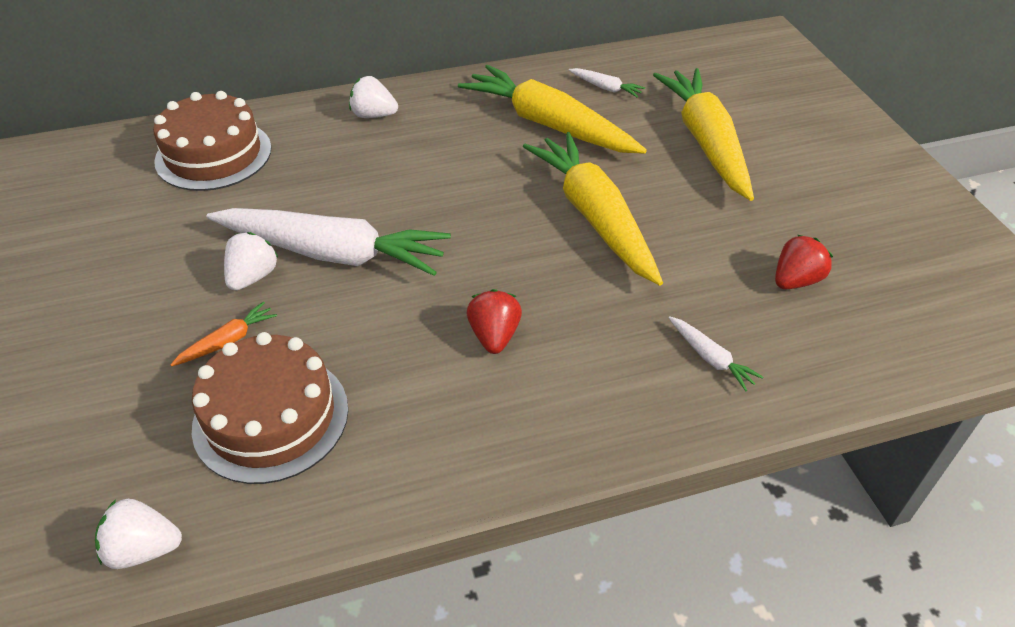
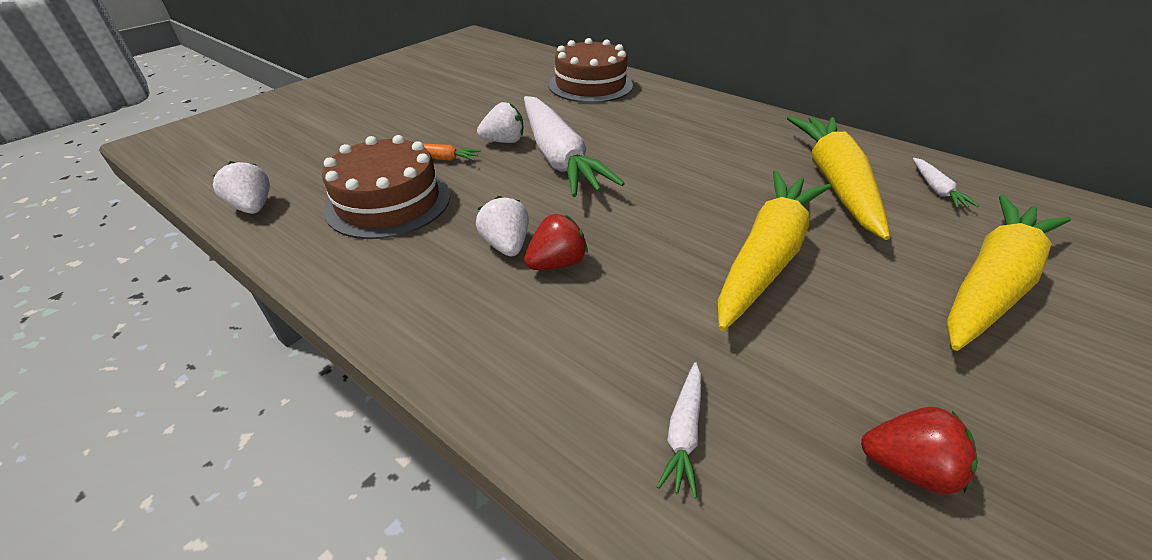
camera: 55 degrees right, 5 degrees down
(373, 115) = (709, 112): white strawberry -> white strawberry (506, 245)

